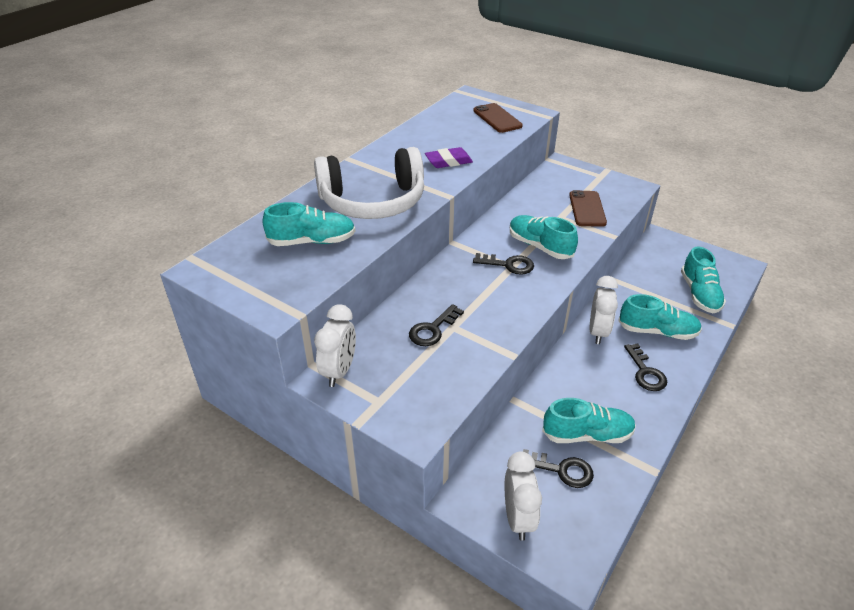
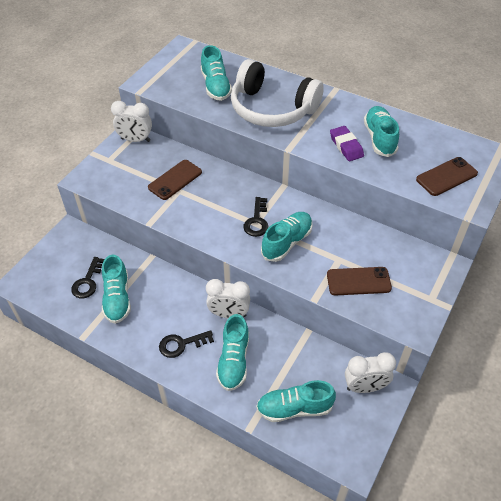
camera: 85 degrees right, 10 degrees up
(373, 201) = (272, 108): white headphones -> white headphones turned 45 degrees counterclockwise
(432, 329) = (175, 180): black key -> brown phone
(439, 143) = (379, 138): none -> turquoise shoe
(518, 518) = (54, 257): white clock -> white clock (365, 387)

